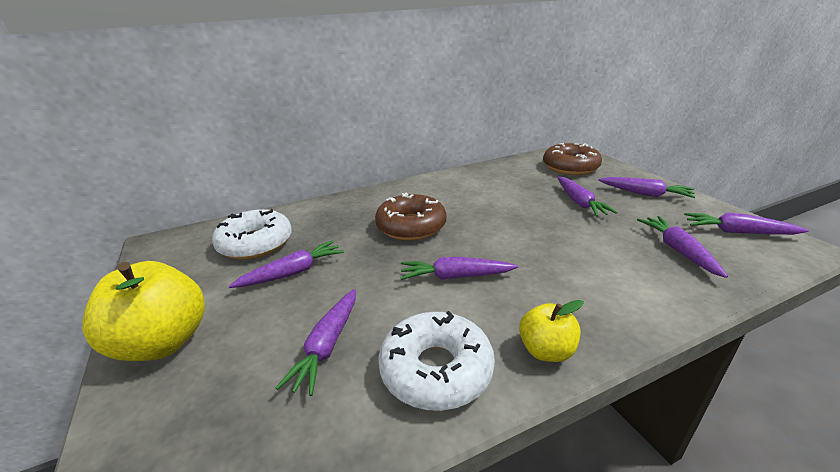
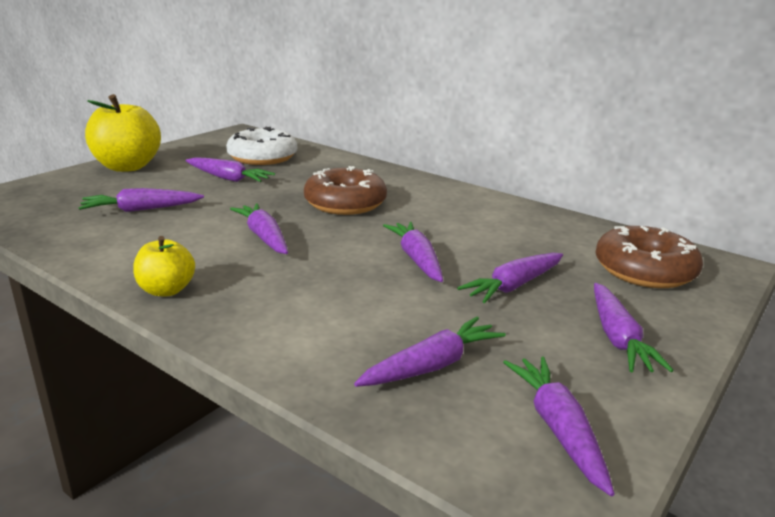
camera: 60 degrees right, 5 degrees down
(436, 370) = (126, 249): white donut -> none
(530, 222) = (416, 259): none -> purple carrot

